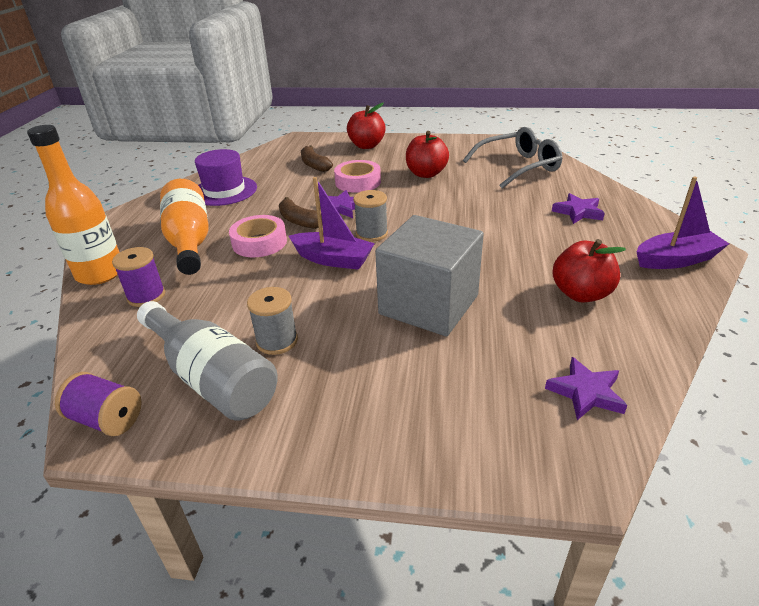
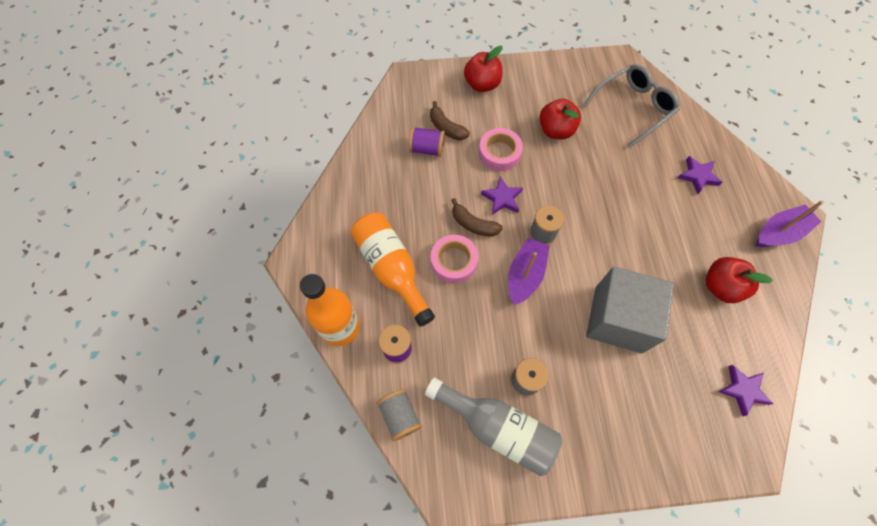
camera: 15 degrees left, 30 degrees up
(101, 349) = (400, 416): none -> grey spool
(107, 419) = (447, 482): purple spool -> purple spool (427, 149)
(224, 191) = (381, 185): purple hat -> none
(333, 259) = (525, 275): purple boat -> purple boat turned 75 degrees counterclockwise

